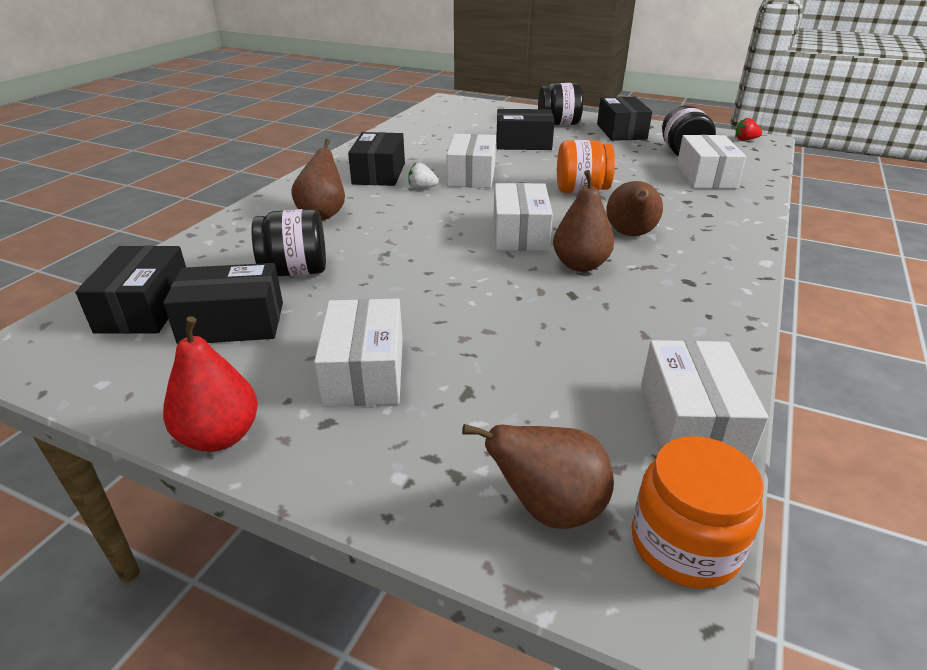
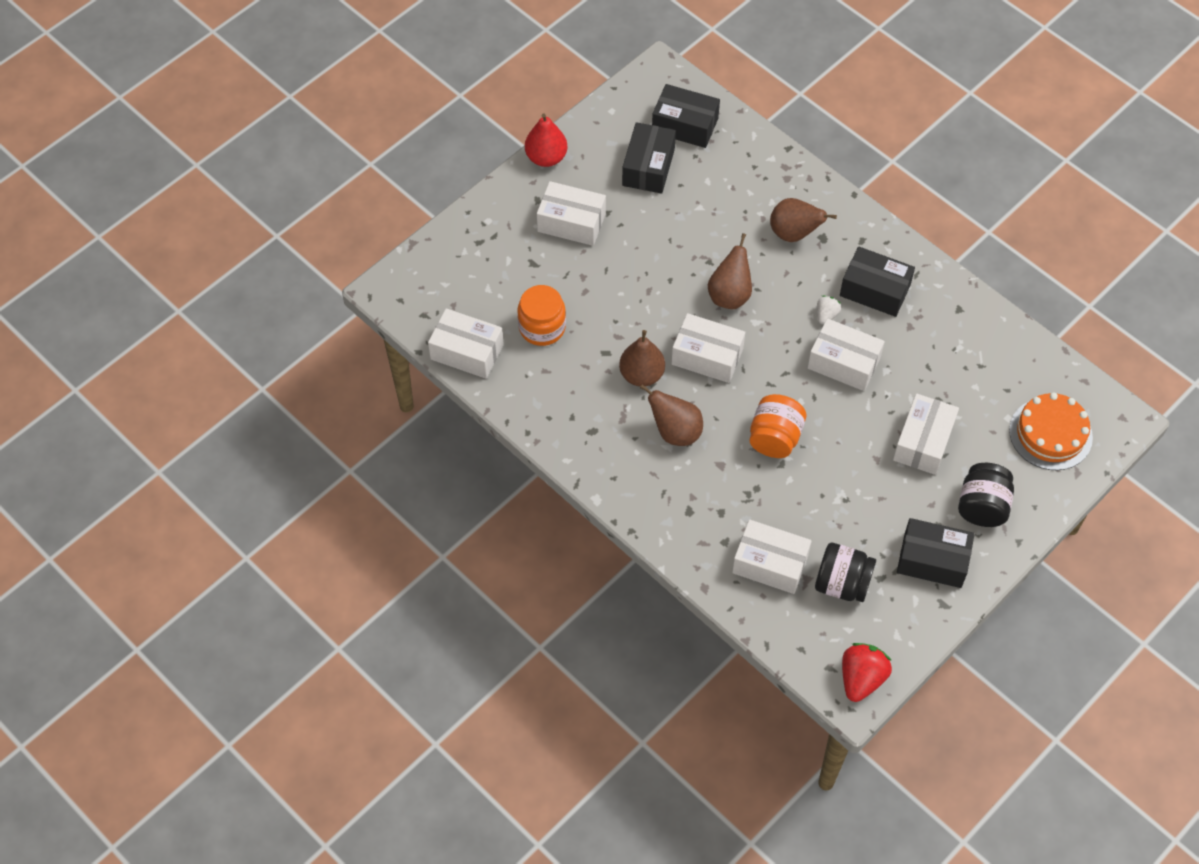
camera: 110 degrees right, 25 degrees up
(295, 271) = (702, 205): black jar -> none
(476, 114) = (1050, 434): none -> orange cake
(523, 143) = (923, 442): black box -> white box
(549, 508) = (444, 269): brown pear -> brown pear (730, 295)
(684, 544) = (405, 308): orange jar -> orange jar (542, 327)
(745, 140) = (861, 678): red strawberry -> red strawberry, size x1.81

